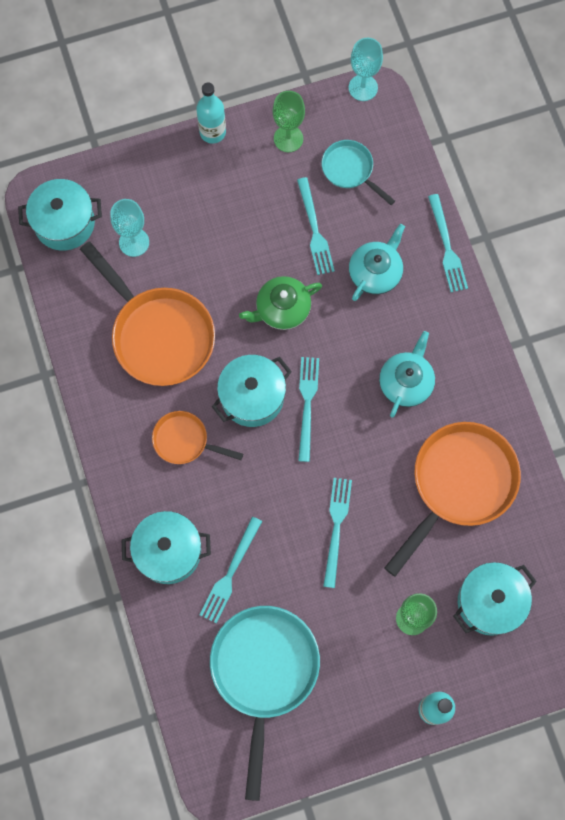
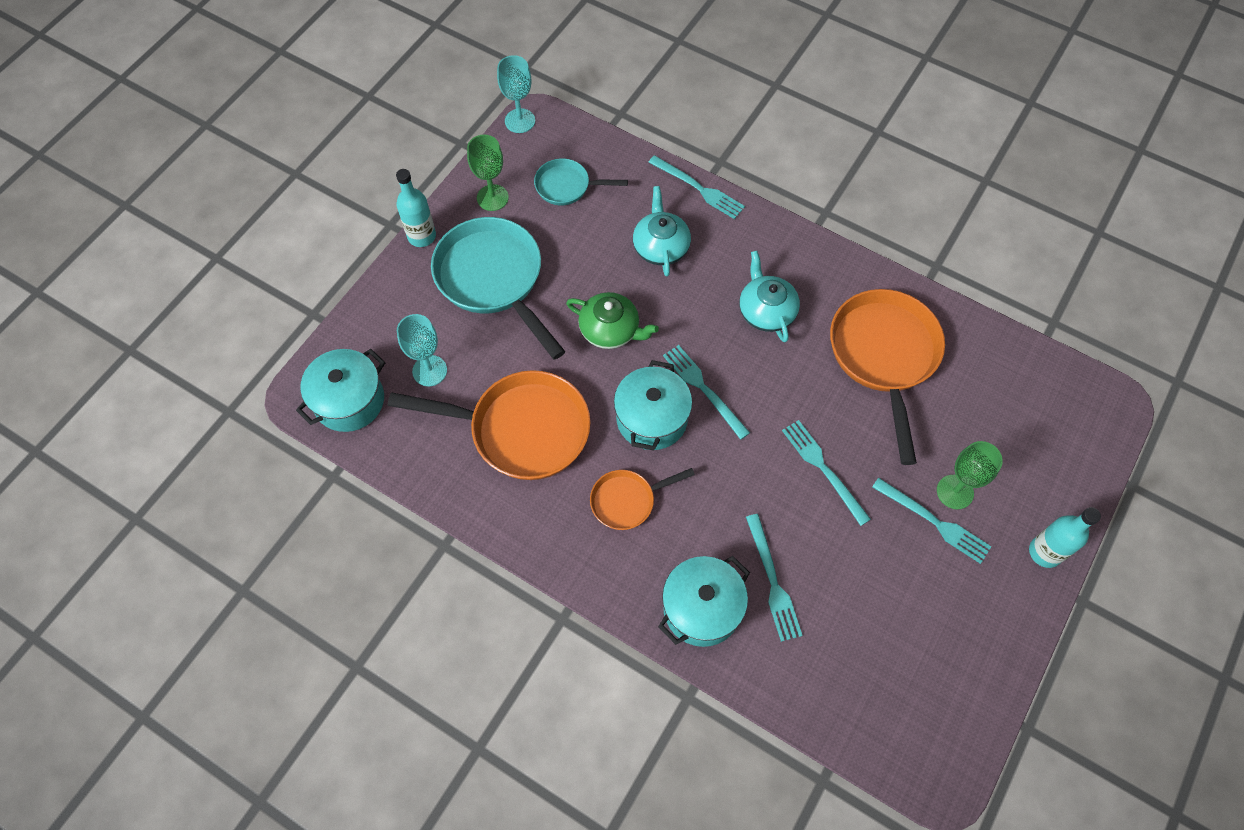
camera: 40 degrees left, 10 degrees down
(264, 672) = (883, 643): turquoise pan -> turquoise pan (493, 279)
(282, 309) = (610, 330): green teapot -> green teapot turned 90 degrees counterclockwise
(314, 230) = (580, 250): turquoise fork -> turquoise fork (934, 522)
(490, 602) = (999, 428): turquoise pot -> none

